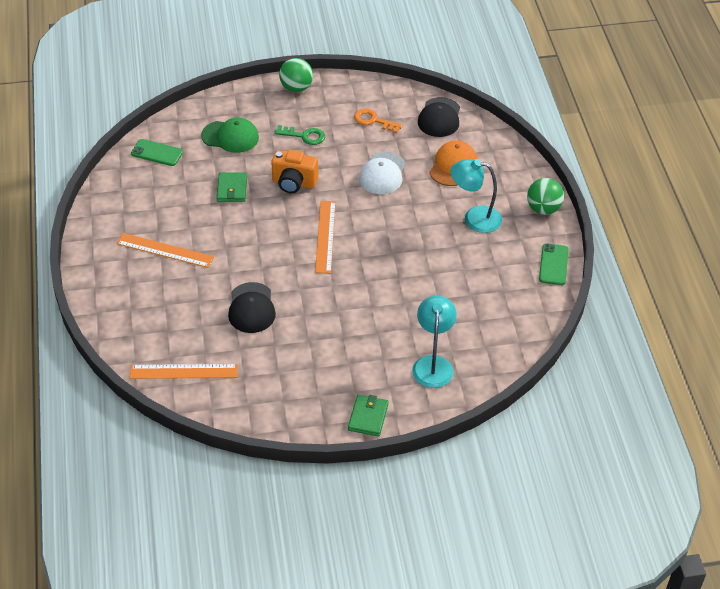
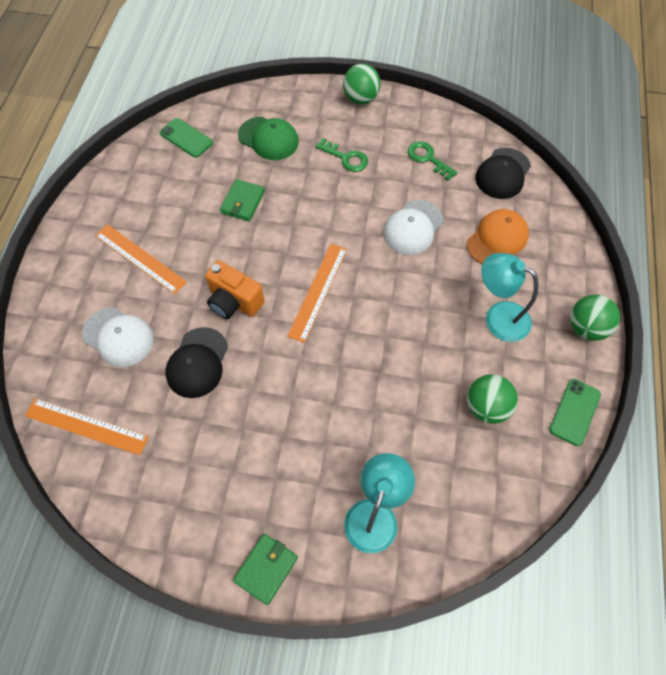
camera: 20 degrees right, 15 degrees up
(177, 308) = (118, 337): none -> white cap
(294, 183) = (311, 213): orange camera -> orange camera (234, 302)
(374, 121) = (428, 159): orange key -> green key
(488, 278) = (486, 407): none -> green ball

